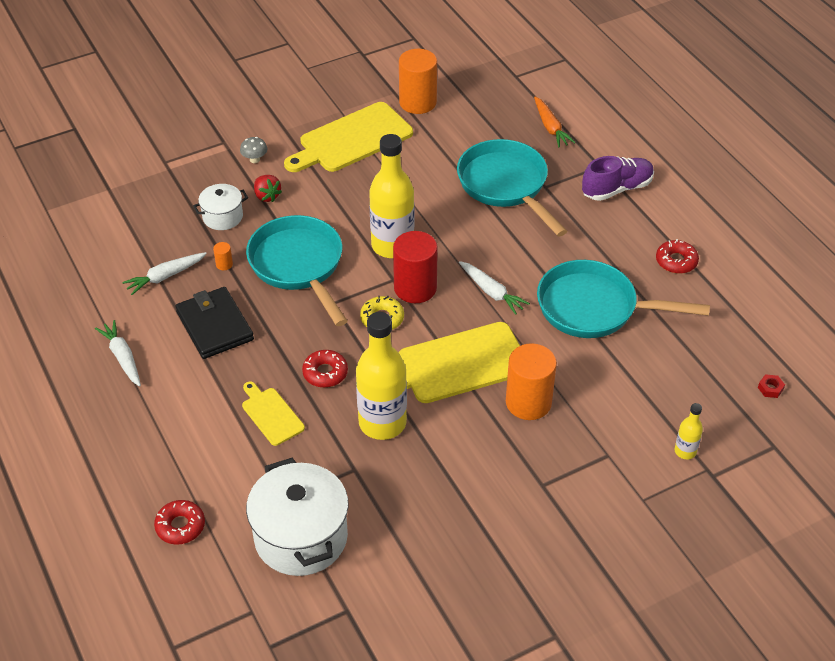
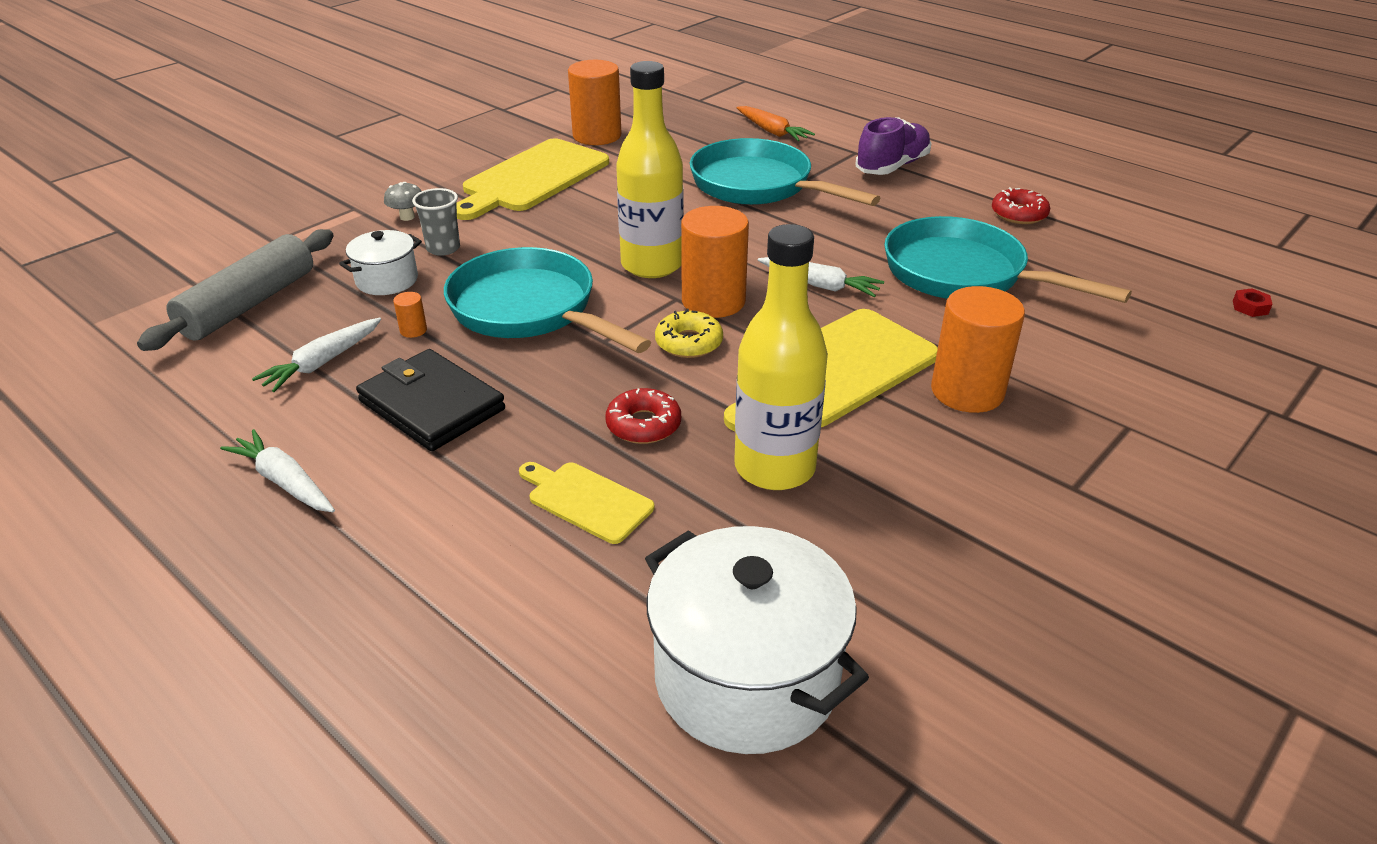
camera: 20 degrees left, 10 degrees down
(137, 217) = (249, 304): none -> grey rolling pin
(180, 526) = (503, 728): red donut -> none
(267, 196) = (443, 248): red strawberry -> grey cup
(415, 288) = (713, 301): red cylinder -> orange cylinder
(594, 308) = (964, 274): turquoise pan -> turquoise pan turned 45 degrees clockwise
(685, 451) = (1222, 397): yellow bottle -> none

